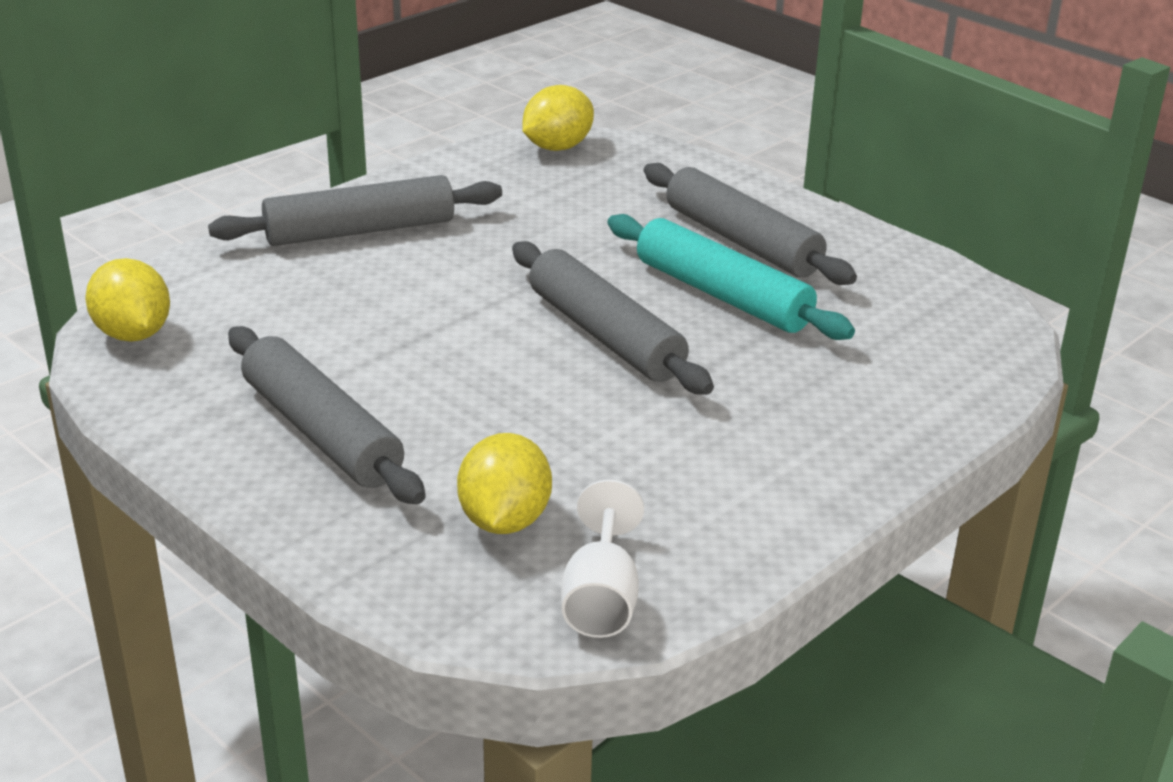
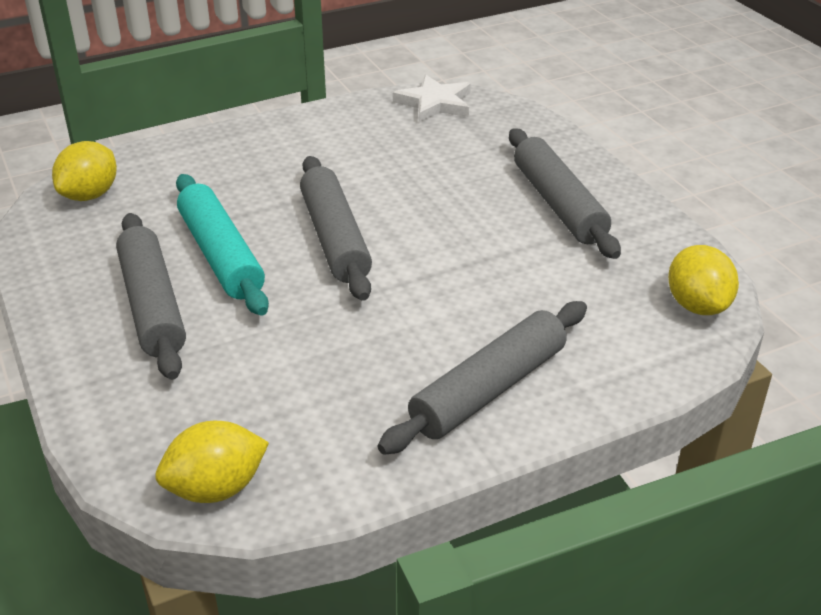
camera: 160 degrees left, 5 degrees up
(360, 231) = (488, 389): grey rolling pin -> grey rolling pin turned 45 degrees counterclockwise
(504, 520) = (465, 141): yellow lemon -> yellow lemon (90, 195)
(601, 599) = (435, 103): white goblet -> white star

